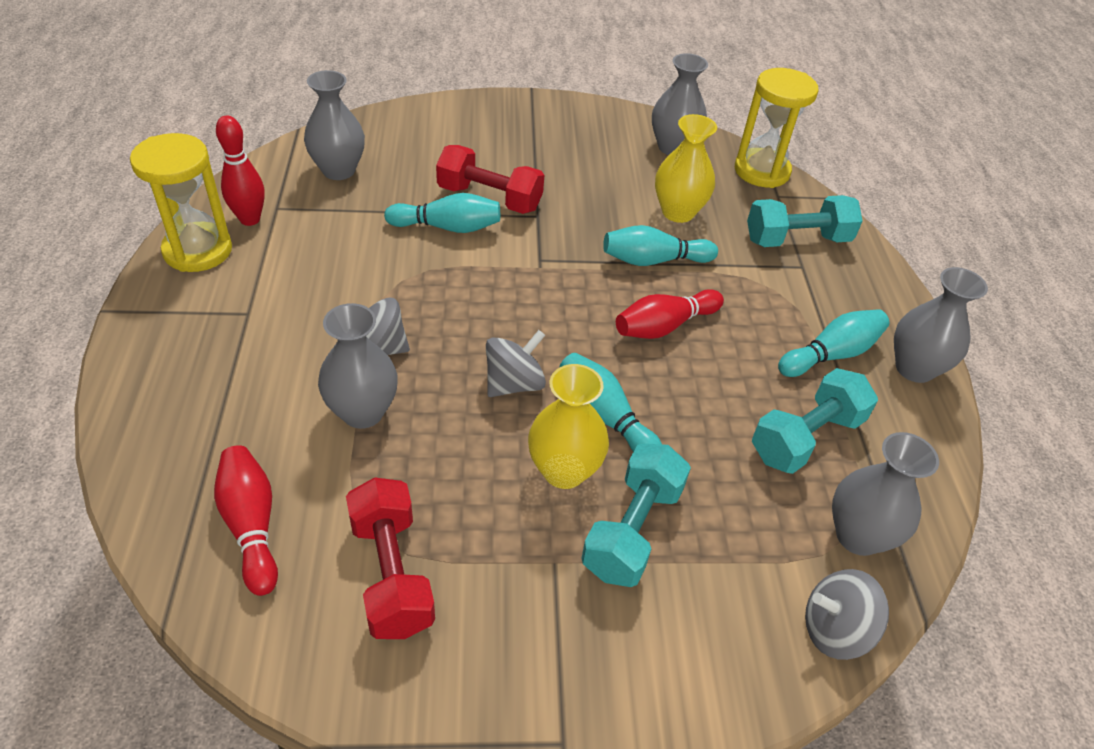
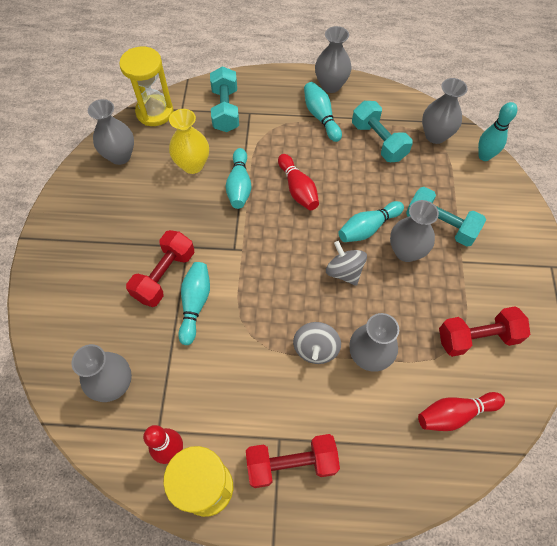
camera: 80 degrees left, 15 degrees up
(211, 325) = (291, 463): none -> red dumbbell
(564, 471) = (406, 251): yellow vase -> grey vase
(834, 629) = (484, 156): grey spinning top -> turquoise bowling pin

